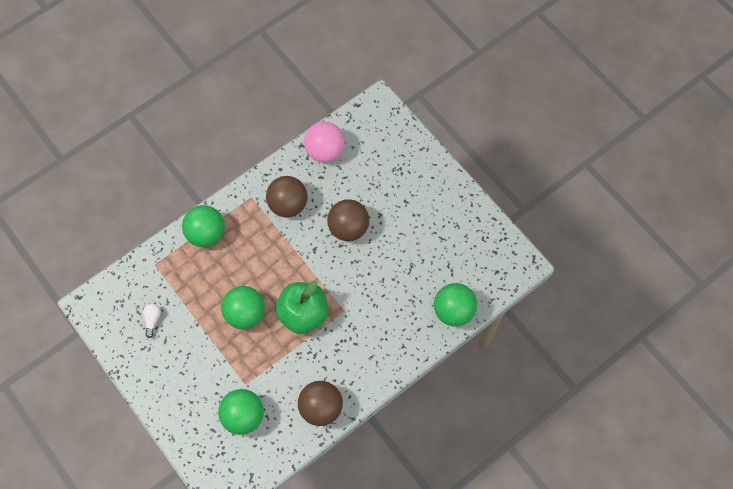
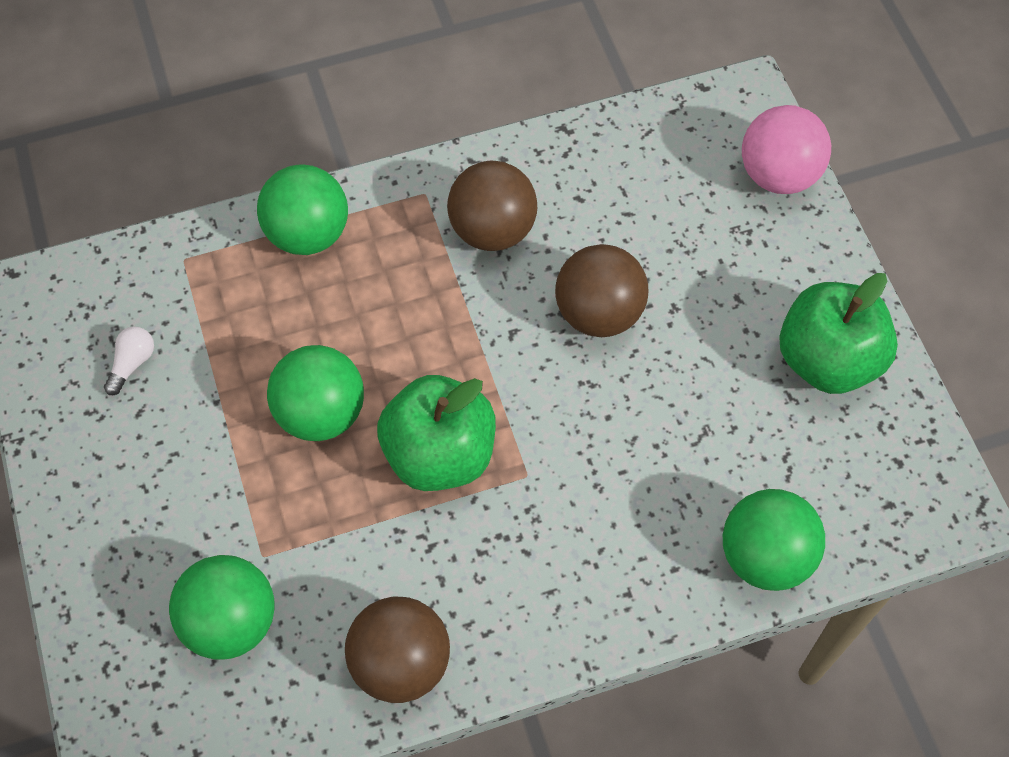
camera: 20 degrees right, 5 degrees down
(325, 151) = (606, 152): pink ball -> pink ball (778, 175)
(452, 217) = (827, 360): none -> green apple

